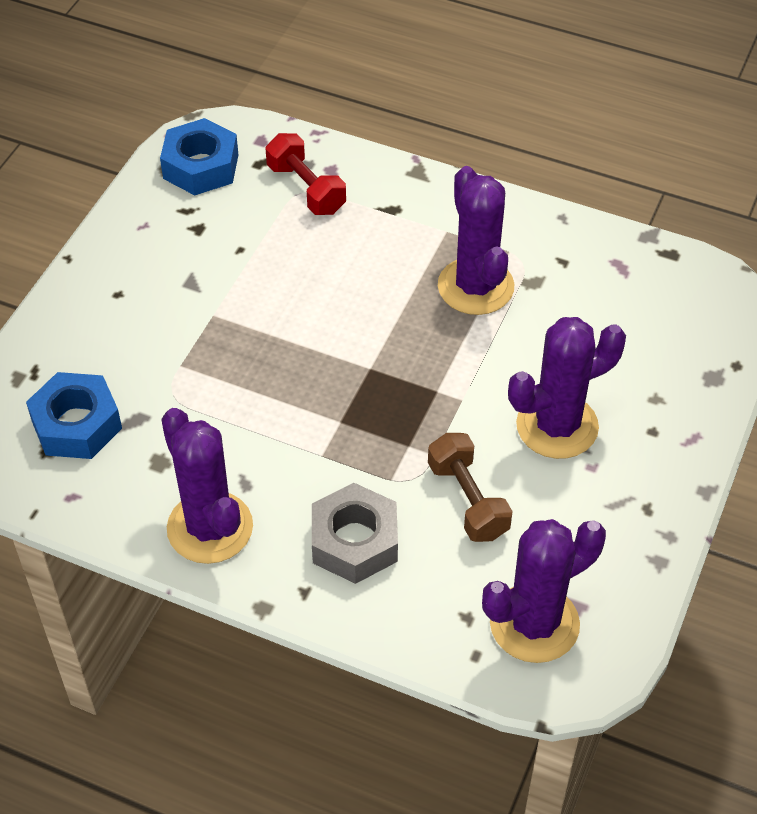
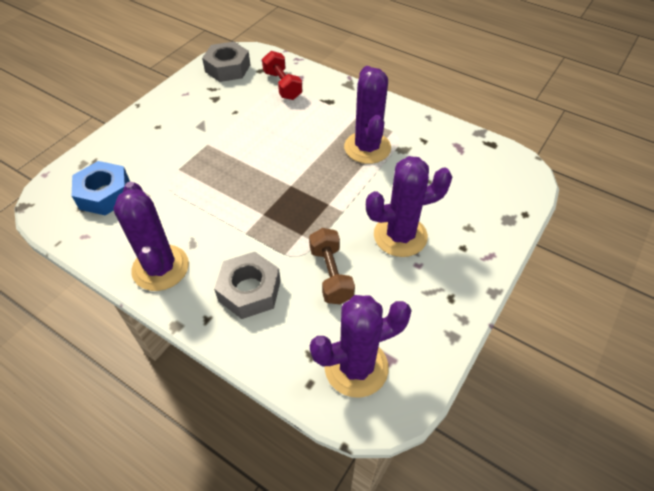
camera: 10 degrees right, 0 degrees up
(201, 166) = (227, 68): blue nut -> grey nut

